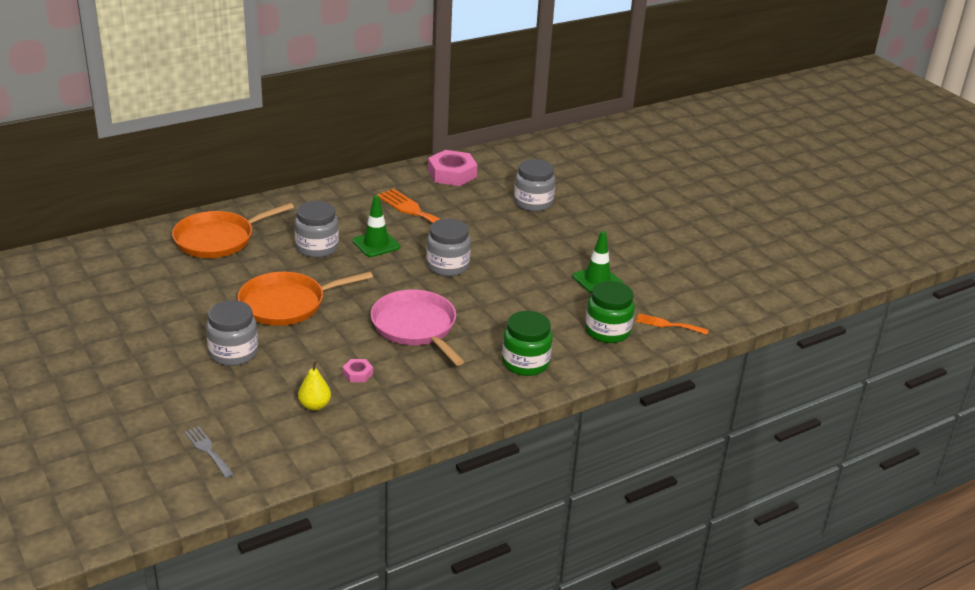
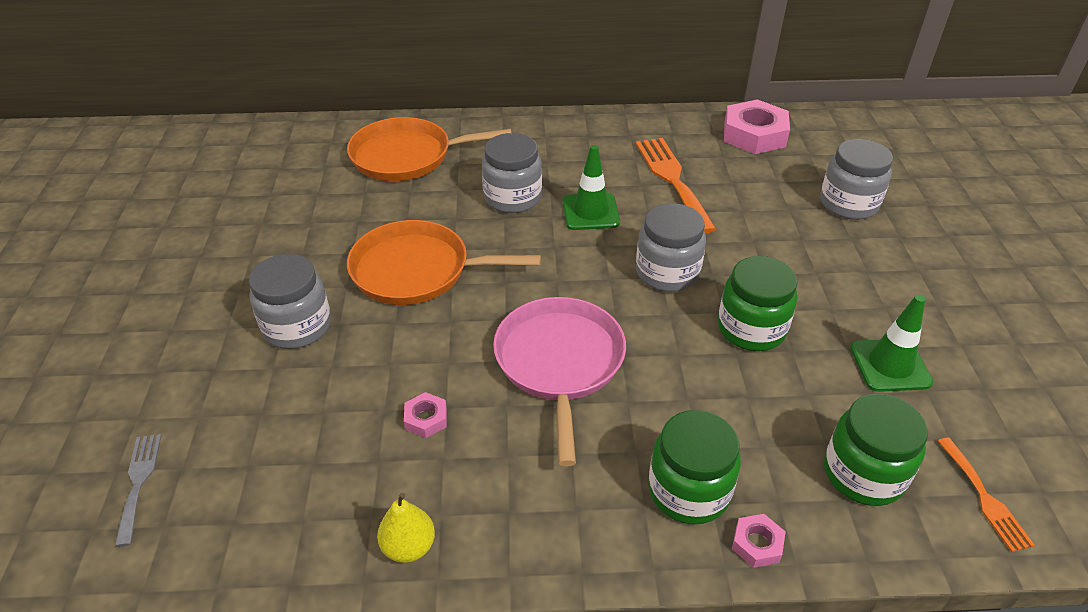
camera: 30 degrees right, 10 degrees up
(314, 405) = (329, 456): yellow pear -> yellow pear (409, 547)
(514, 282) = (751, 329): none -> green jar
(571, 373) = (757, 544): none -> pink nut
(668, 324) = (984, 498): orange fork -> orange fork turned 150 degrees counterclockwise

